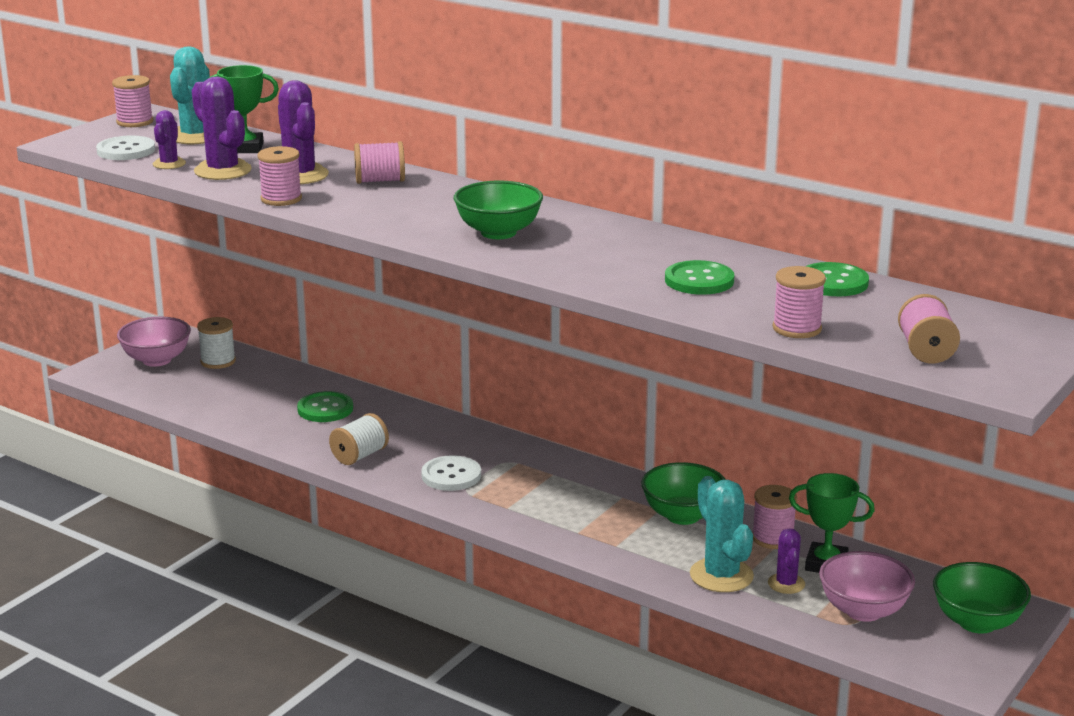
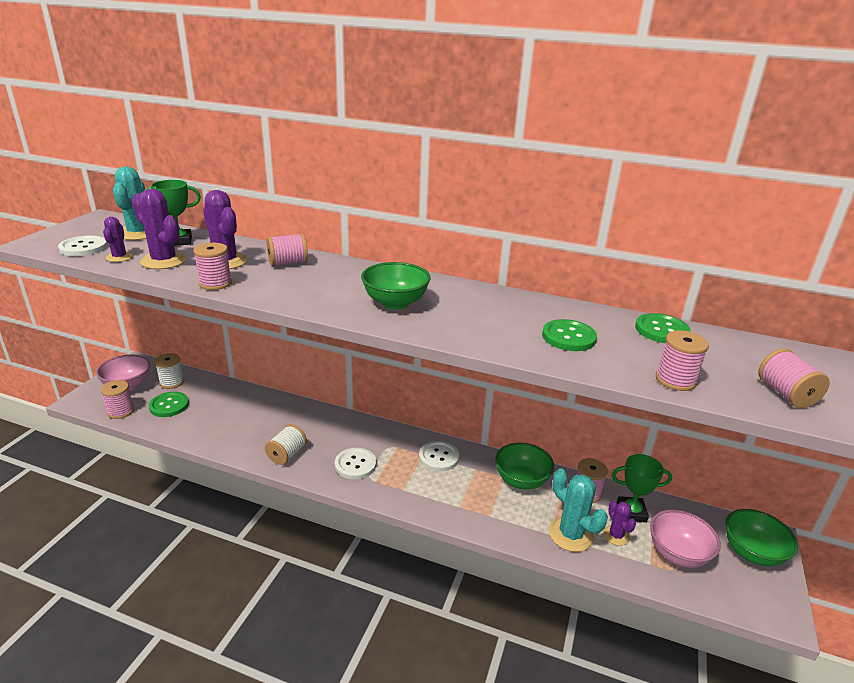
camera: 15 degrees left, 5 degrees up
(135, 122) = (90, 224): pink spool -> pink spool (121, 411)
(325, 409) = (254, 415): green button -> green button (169, 405)
(574, 479) = (439, 457): none -> white button

